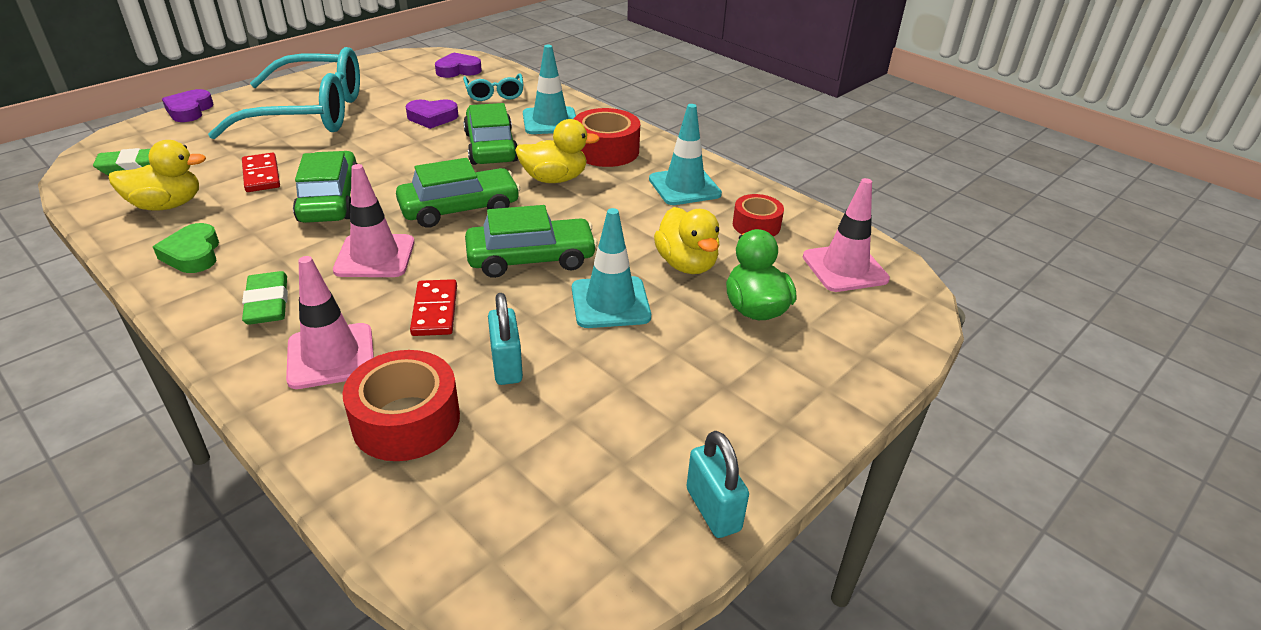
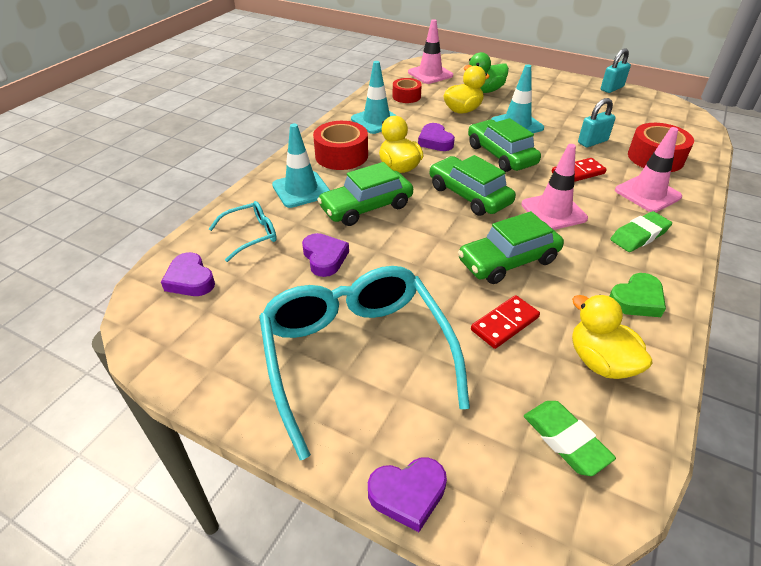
camera: 105 degrees left, 5 degrees up
(601, 217) = (435, 141): none -> purple heart

